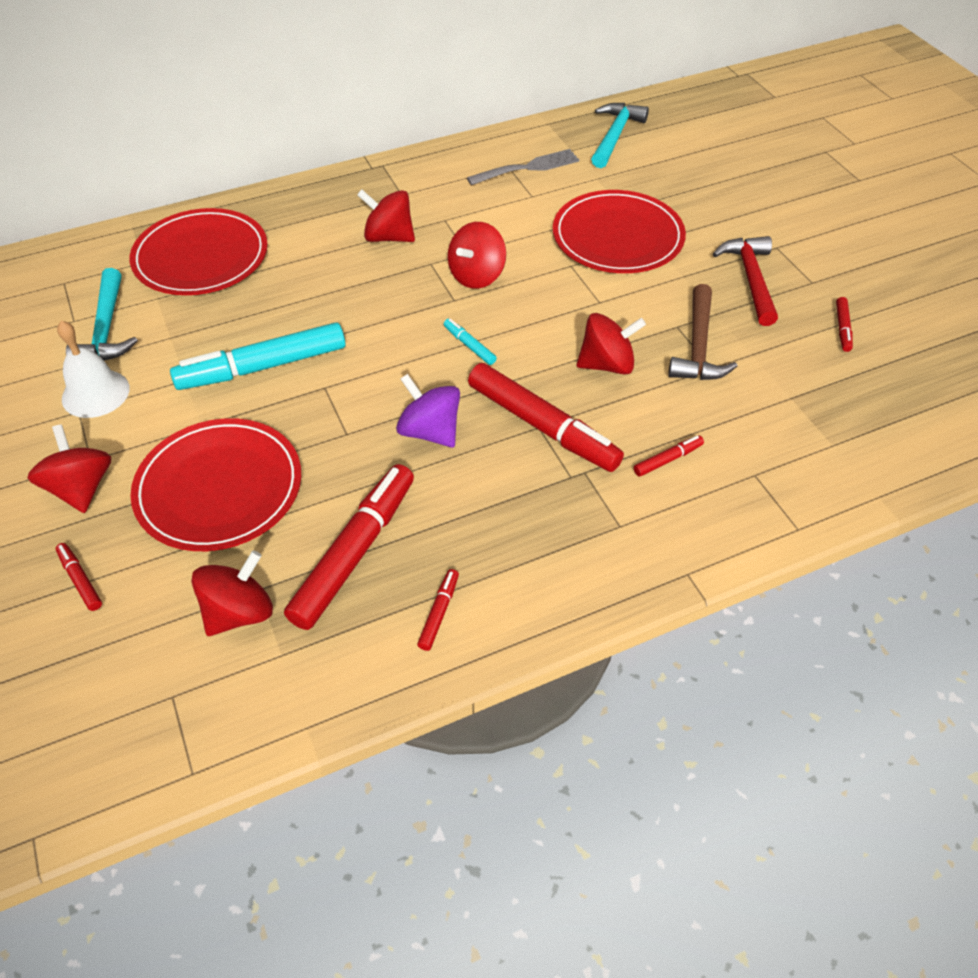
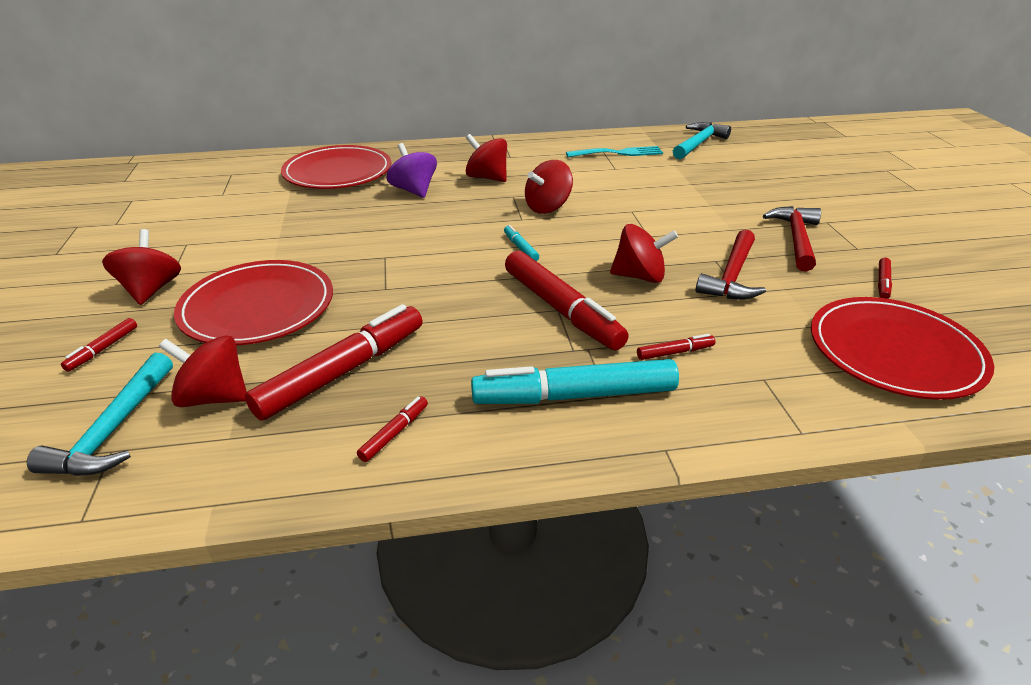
camera: 15 degrees right, 15 degrees down
(80, 580) = (103, 349): red marker -> red marker turned 135 degrees counterclockwise
(95, 393) = (206, 235): white bell -> none
(106, 329) = (241, 201): turquoise hammer -> turquoise hammer (114, 430)
(239, 612) = (214, 397): red spinning top -> red spinning top turned 135 degrees counterclockwise
(263, 367) = (343, 238): turquoise marker -> turquoise marker (574, 396)
(430, 431) = (457, 298): purple spinning top -> purple spinning top (414, 190)
(528, 168) = (618, 153): grey fork -> turquoise fork
(617, 237) = (680, 199): red plate -> red plate (894, 352)
(698, 346) = (732, 276): brown hammer -> red hammer

